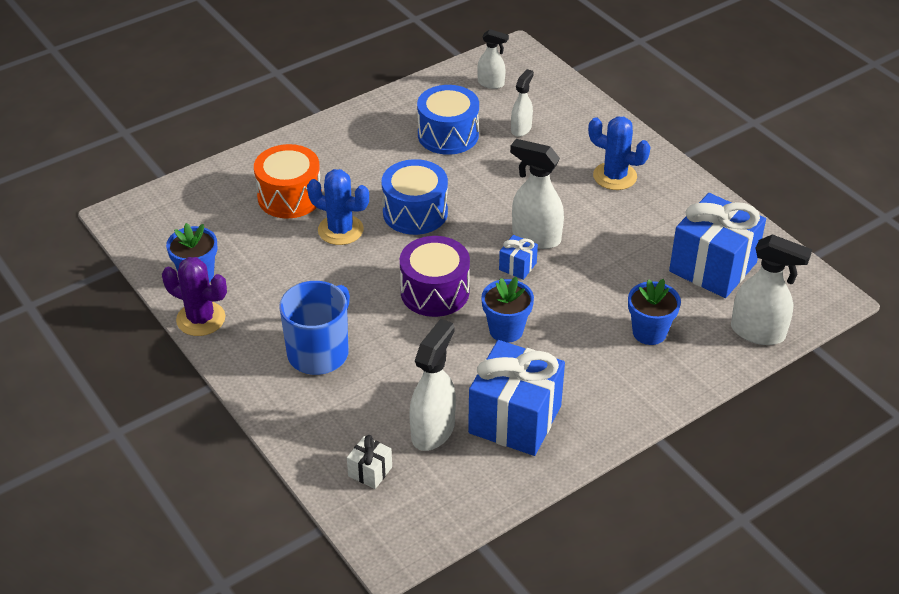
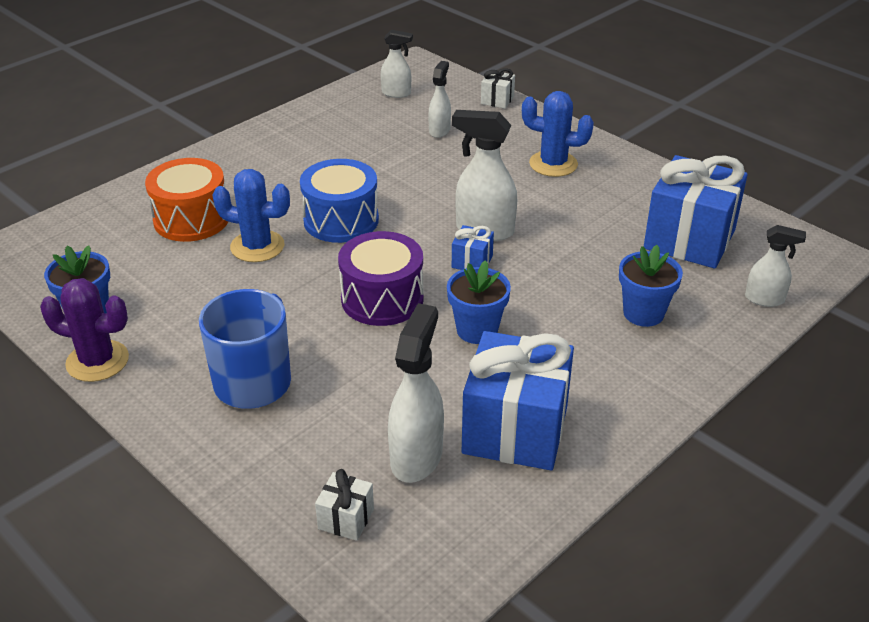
camera: 10 degrees left, 5 degrees down
(448, 135) = (361, 143): blue drum -> none
(582, 101) = (497, 100): none -> white gift
(758, 332) = (765, 299): white spray bottle -> white spray bottle, size x0.60

